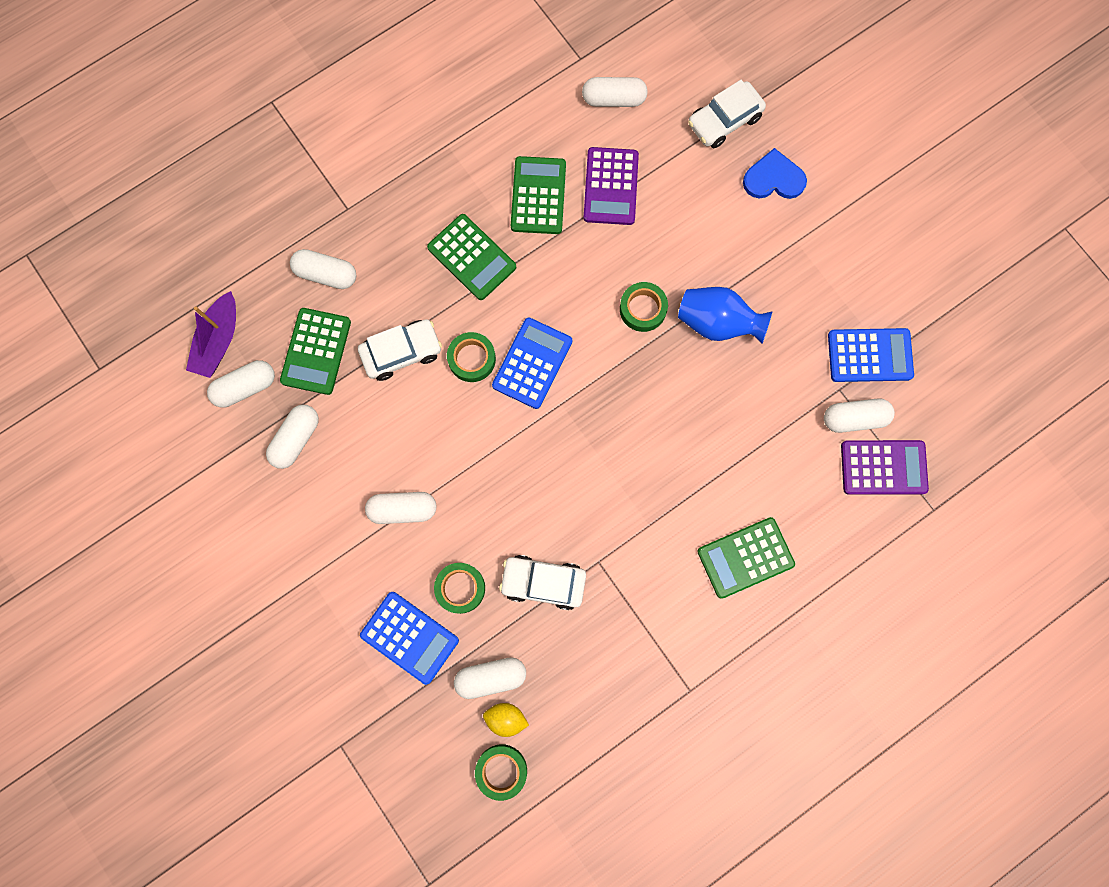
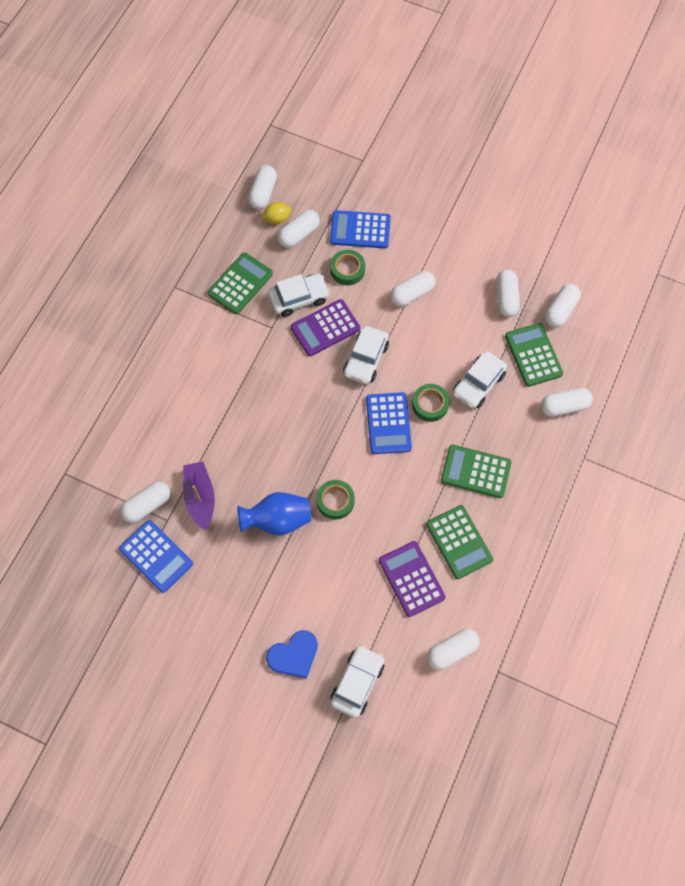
camera: 150 degrees right, 10 degrees down
(218, 341) = (599, 328): purple boat -> purple boat (200, 497)
(501, 770) = (263, 193): green tape -> white capsule
(510, 455) = (366, 359): none -> white car
(745, 557) = (178, 378): green calculator -> green calculator (240, 283)
(869, 355) = (156, 556): blue calculator -> blue calculator turned 105 degrees counterclockwise
(883, 467) = (111, 483): purple calculator -> purple calculator (325, 328)

